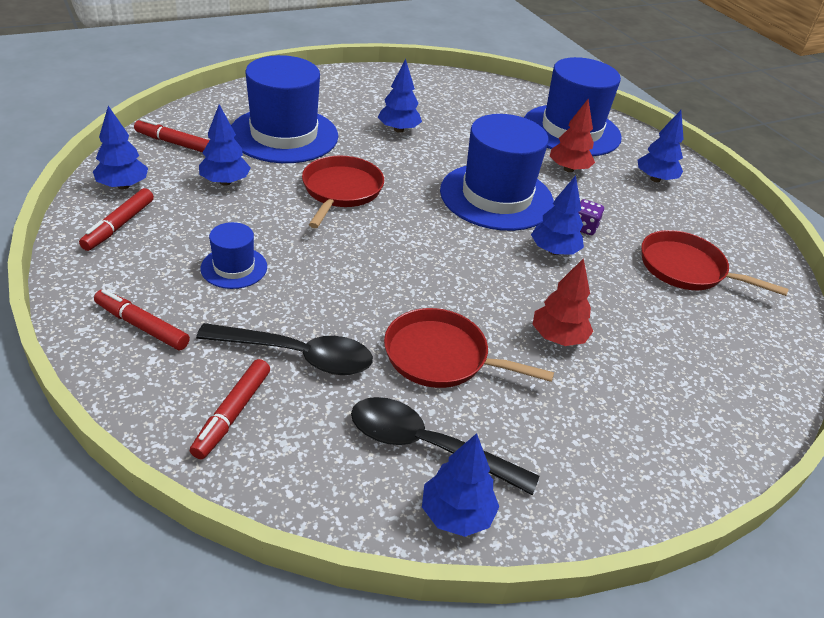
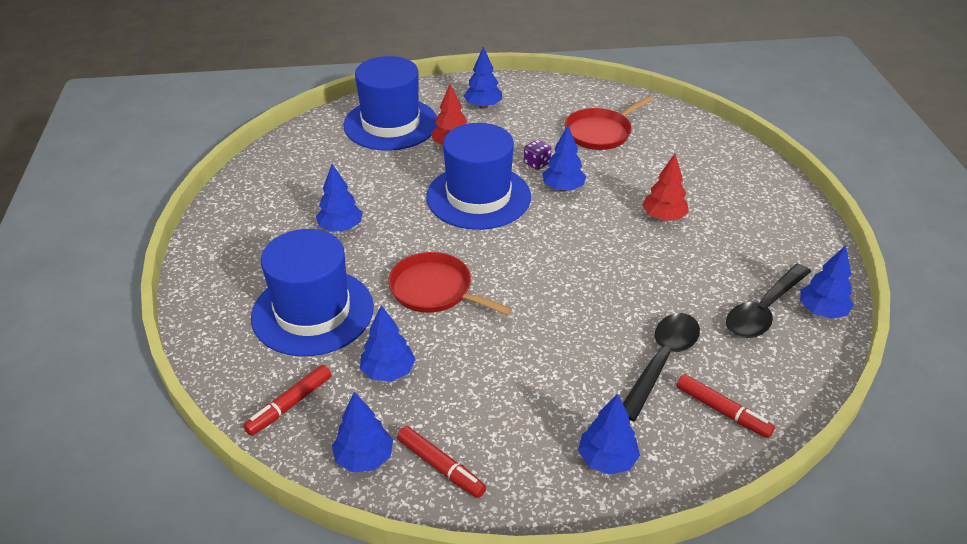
camera: 65 degrees left, 0 degrees up
(142, 326) = (607, 460): red marker -> blue tree
(234, 267) = (536, 385): blue hat -> none
(441, 356) = (675, 281): red pan -> none

